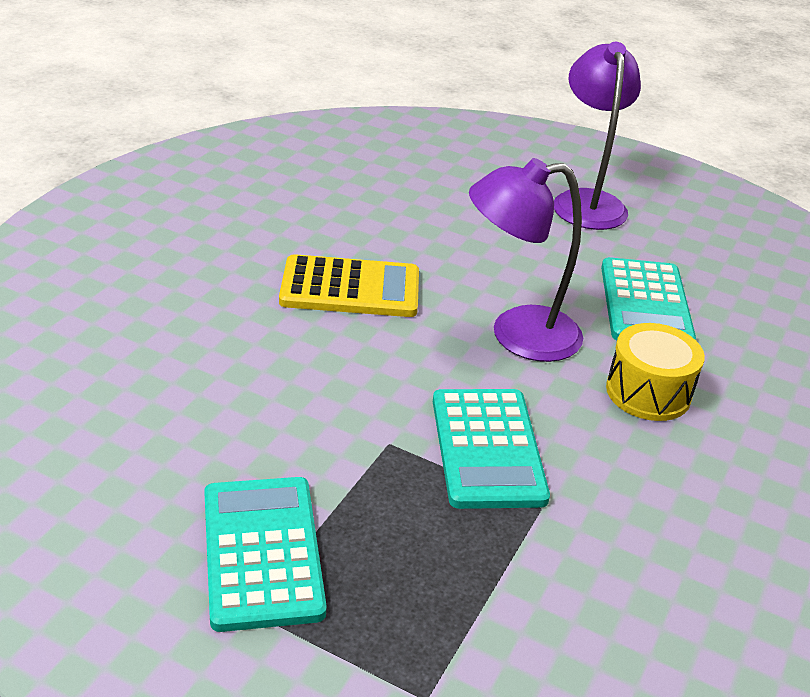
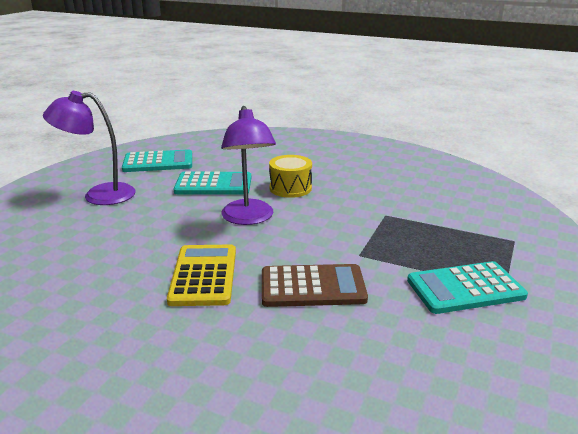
camera: 90 degrees left, 10 degrees down
(303, 380) = (312, 287): none -> brown calculator
(487, 449) = (350, 227): turquoise calculator -> turquoise calculator (158, 162)

